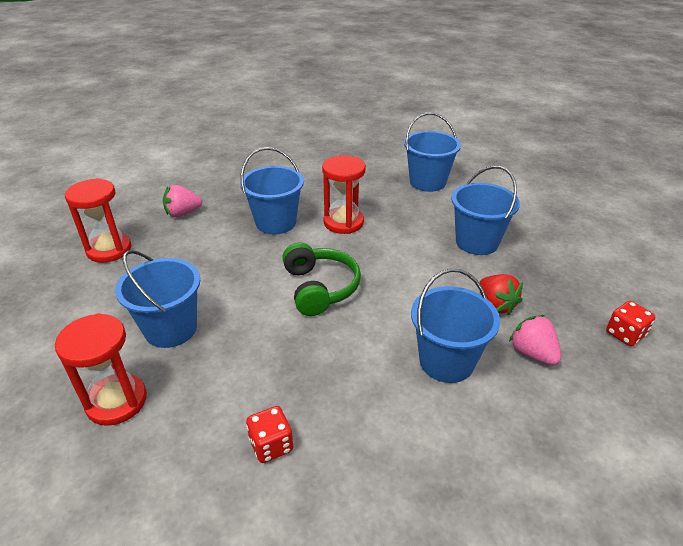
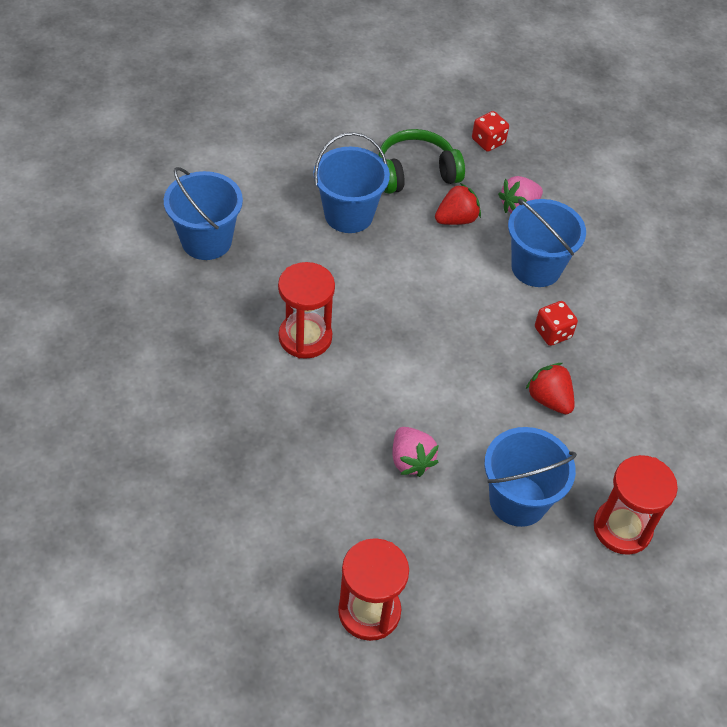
camera: 95 degrees left, 15 degrees up
(183, 213) = (275, 533): pink strawberry -> pink strawberry (410, 460)
(271, 445) = (647, 396): red dice -> red dice (552, 333)
(274, 358) = (549, 399): none -> red strawberry
(276, 222) = (303, 412): blue bucket -> none
(319, 288) = (438, 363): green headphones -> green headphones (416, 173)

